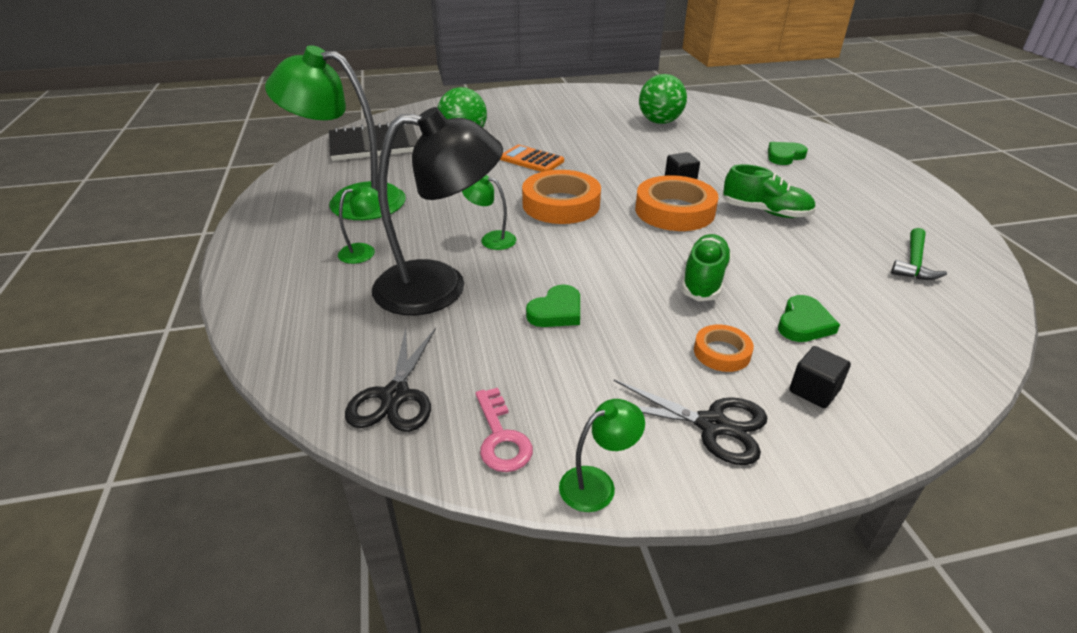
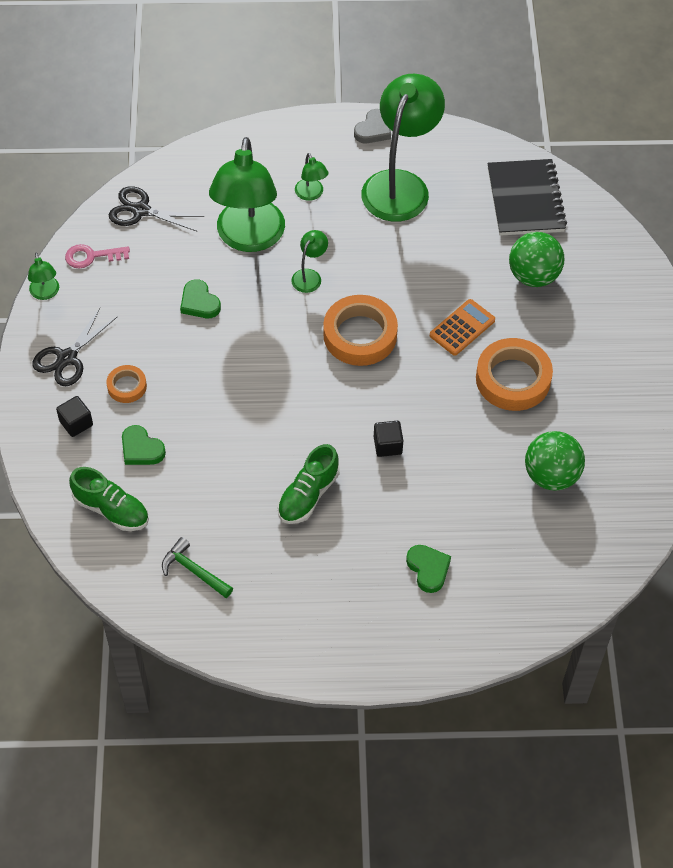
camera: 100 degrees right, 20 degrees up
(263, 222) = (373, 130): none -> grey heart
(440, 287) = (249, 238): black lamp -> green lamp
(674, 211) = (327, 421): orange tape -> orange tape (513, 379)
(704, 280) = (212, 405): green shoe -> green shoe (111, 509)

